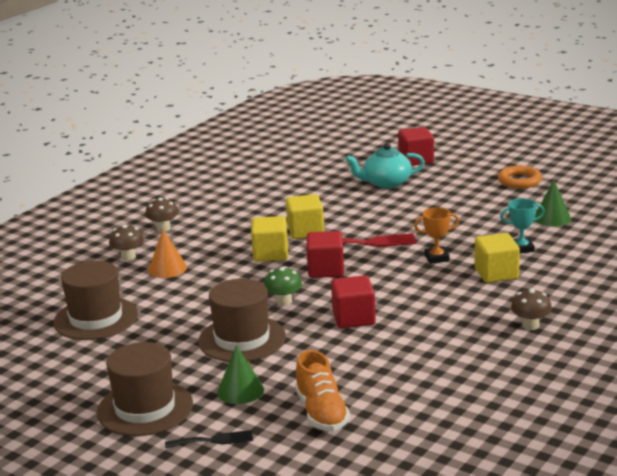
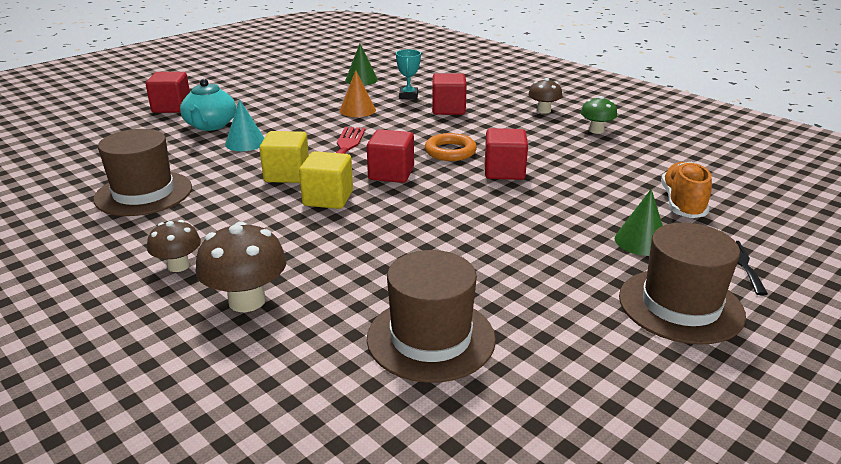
camera: 80 degrees left, 5 degrees up
(128, 257) = (247, 301): brown mushroom -> brown mushroom, size x1.58
(167, 268) = (312, 270): orange cone -> orange cone (357, 110)
(242, 339) = (528, 232): brown hat -> brown hat (143, 193)
(284, 301) = (451, 201): green mushroom -> green mushroom (596, 130)
(321, 412) = (682, 204): orange shoe -> orange shoe turned 75 degrees counterclockwise
(358, 203) = (245, 143): none -> turquoise cone
(437, 258) = (402, 125): orange trophy -> none
(496, 274) = (448, 109): yellow cube -> red cube
(519, 181) = (275, 79): orange ring -> orange ring (450, 151)

